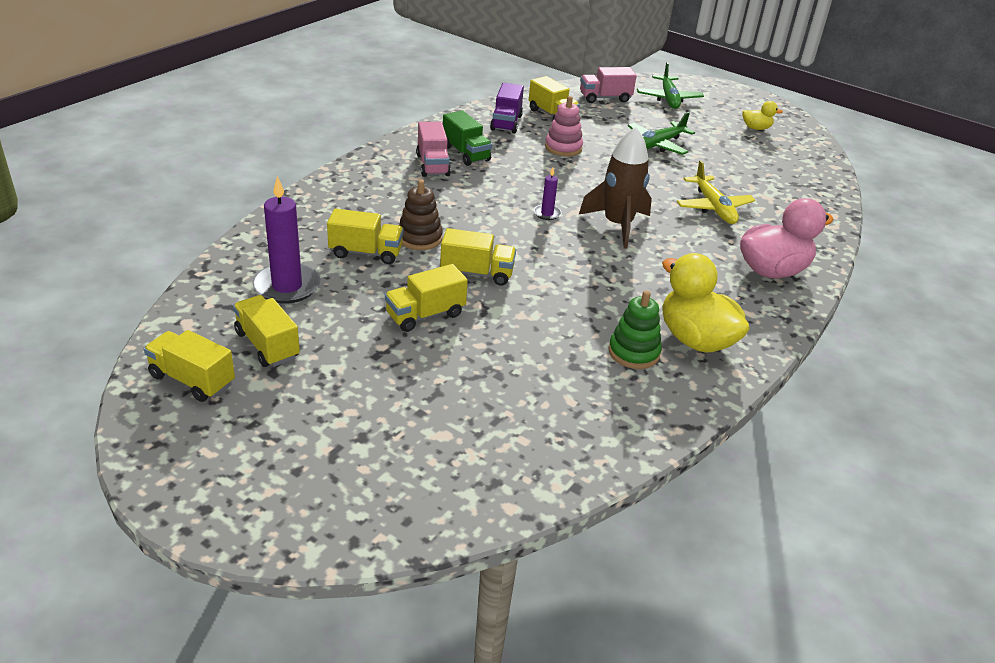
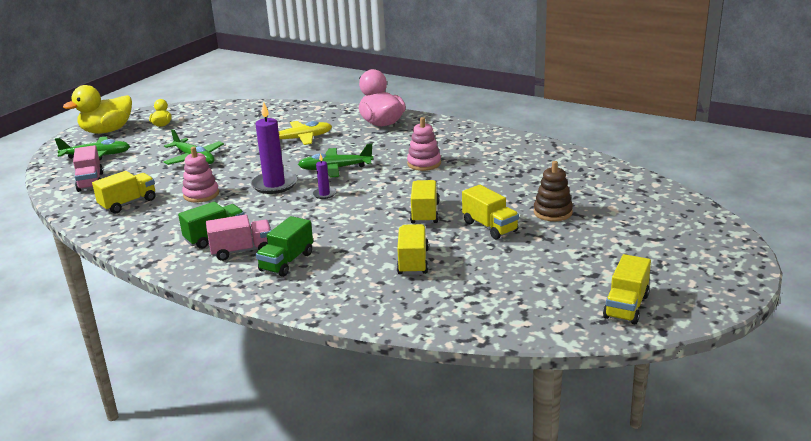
camera: 90 degrees left, 10 degrees down
(267, 345) = (564, 283): yellow truck -> none
(287, 286) = (481, 290): purple candle -> purple candle (274, 185)
(400, 185) = (286, 262): none -> green truck
(419, 238) = (380, 241): brown stacking toy -> brown stacking toy (552, 212)
(506, 123) = (145, 223): purple truck -> none
(617, 225) = (335, 168): brown rocket -> green plane
(624, 290) = (424, 163): none -> pink stacking toy
(633, 352) = (494, 159): green stacking toy -> none
(695, 340) = (470, 143): yellow duck -> yellow duck (107, 131)

